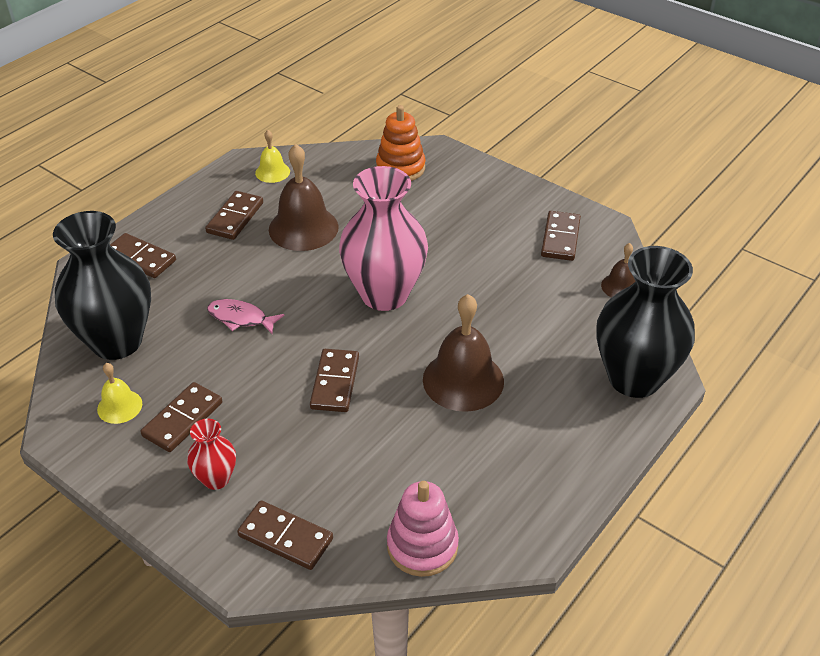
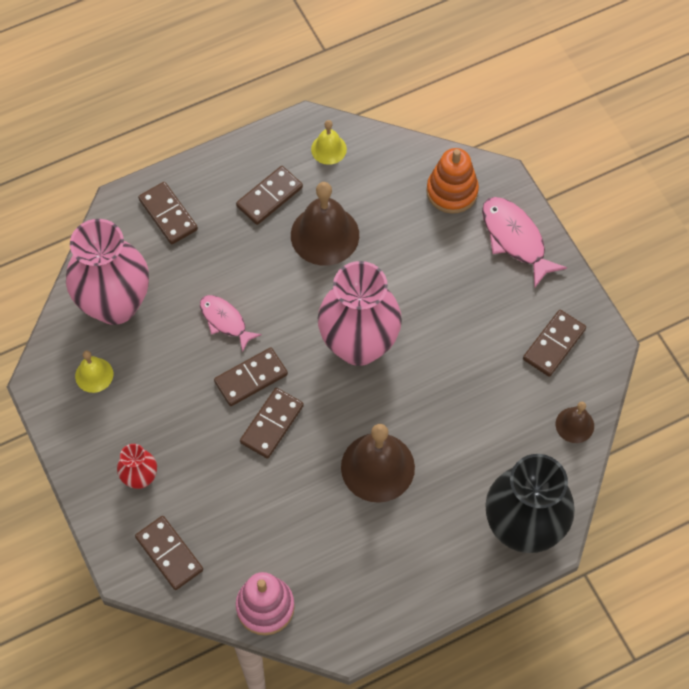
camera: 25 degrees right, 20 degrees up
(117, 341) = (115, 304): black vase -> pink vase
(183, 419) = (137, 409): brown domino -> brown domino (251, 378)
(476, 181) = (515, 239): none -> pink fish

